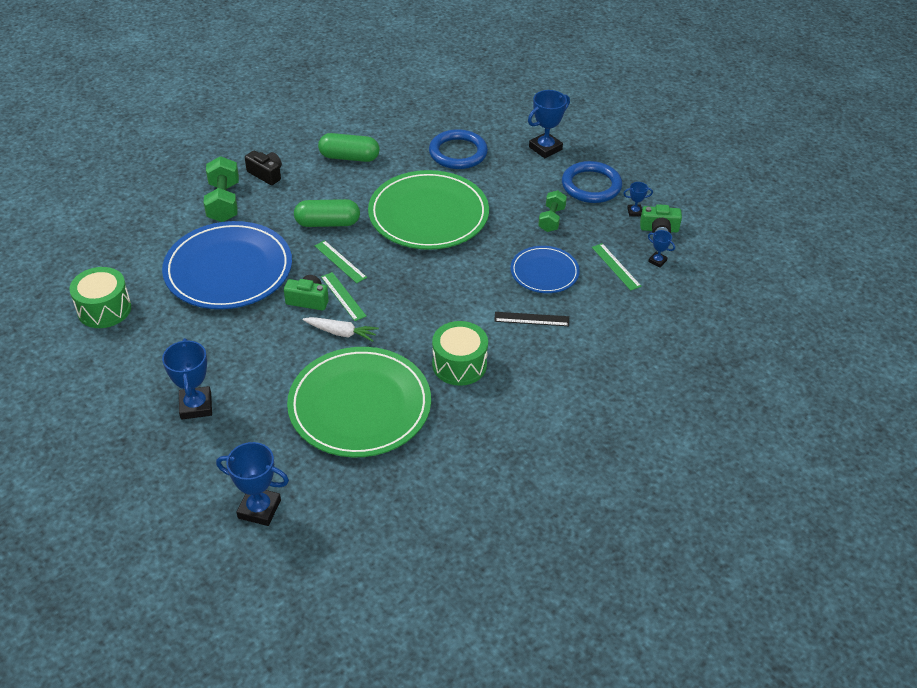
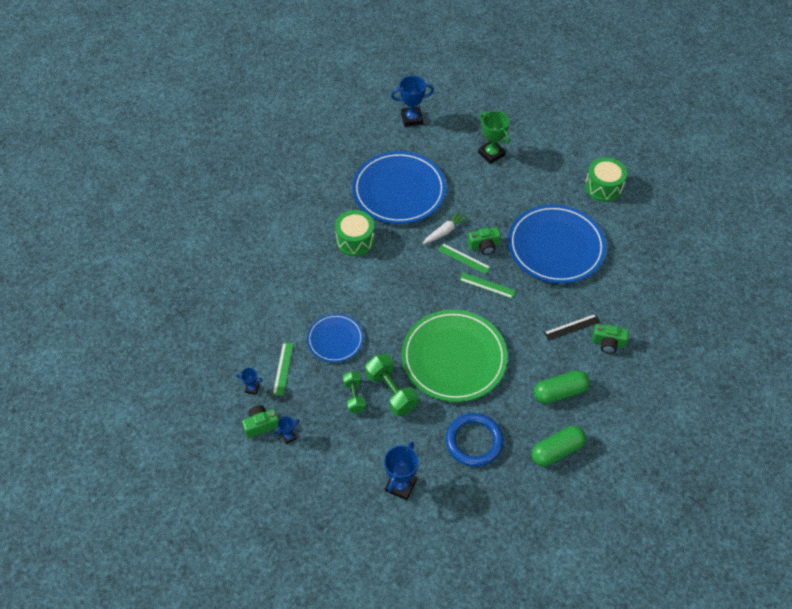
camera: 155 degrees right, 10 degrees up
(196, 406) = (491, 154): blue trophy -> green trophy
(224, 202) = (613, 301): green dumbbell -> green dumbbell (391, 391)
(266, 174) = (608, 343): black camera -> green camera
(327, 223) = (522, 315): green capsule -> green capsule (556, 450)
(341, 333) = (445, 231): white carrot -> white carrot turned 150 degrees clockwise
(360, 405) = (399, 190): green plate -> blue plate
(531, 319) = (325, 294): black ruler -> black ruler (572, 327)
(591, 185) = (338, 453): blue ring -> none
(616, 266) = (283, 368): green ruler -> green ruler turned 60 degrees clockwise

